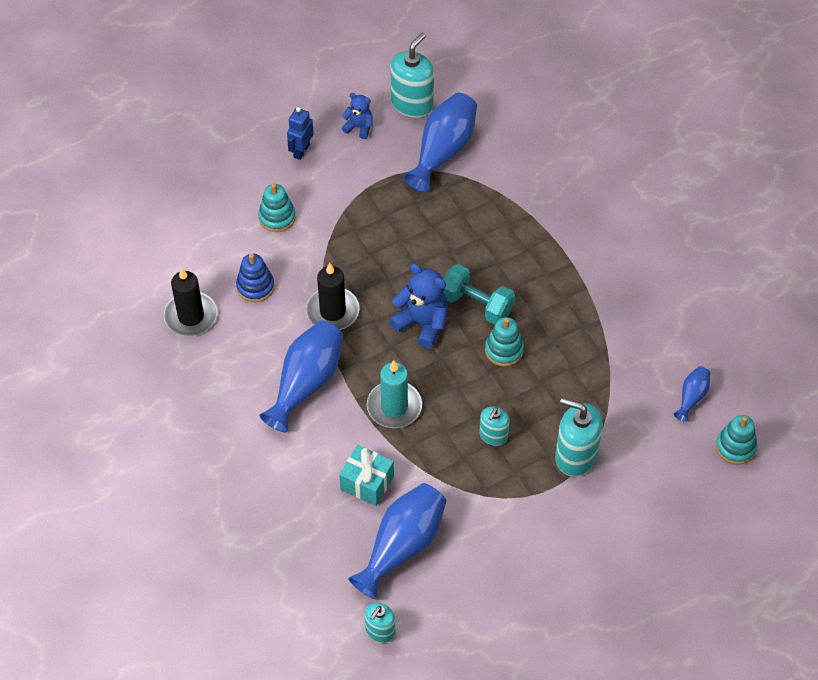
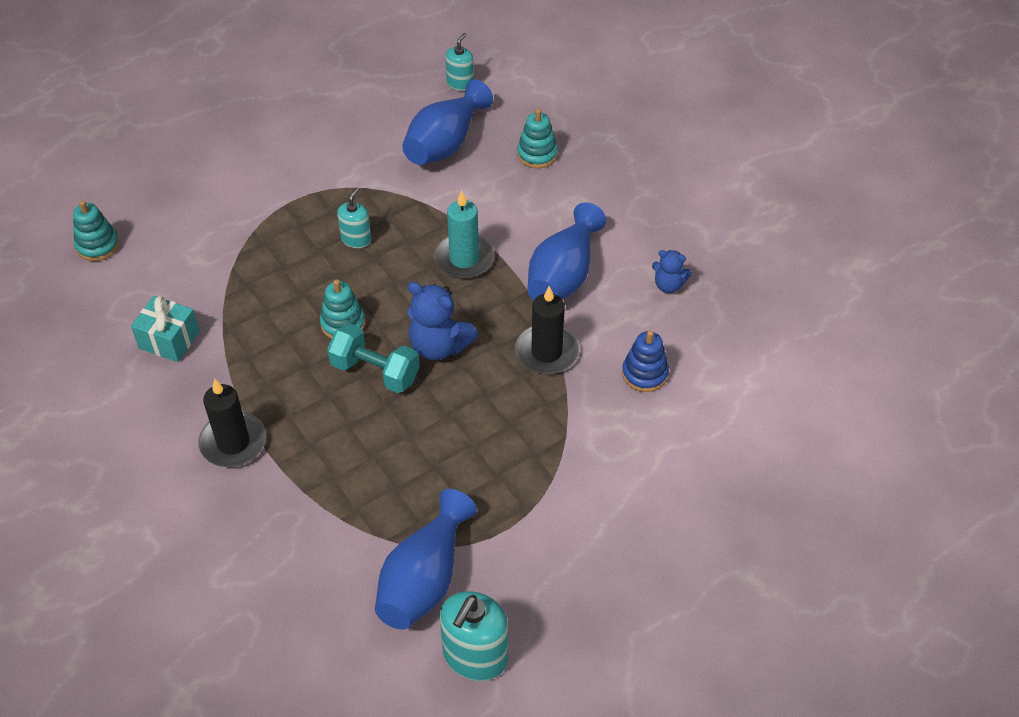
camera: 175 degrees right, 5 degrees down
(191, 316) = (712, 335): black candle -> black candle (233, 442)
(277, 217) = (638, 463): turquoise stacking toy -> turquoise stacking toy (537, 154)
(301, 151) = (625, 563): blue robot -> none
(359, 127) = (549, 608): blue teddy bear -> blue teddy bear (668, 285)
(367, 483) = (485, 190): turquoise gift -> turquoise gift (169, 340)
(575, 456) = (269, 227): turquoise soap dispenser -> none
(692, 397) = (134, 290): blue vase -> none

